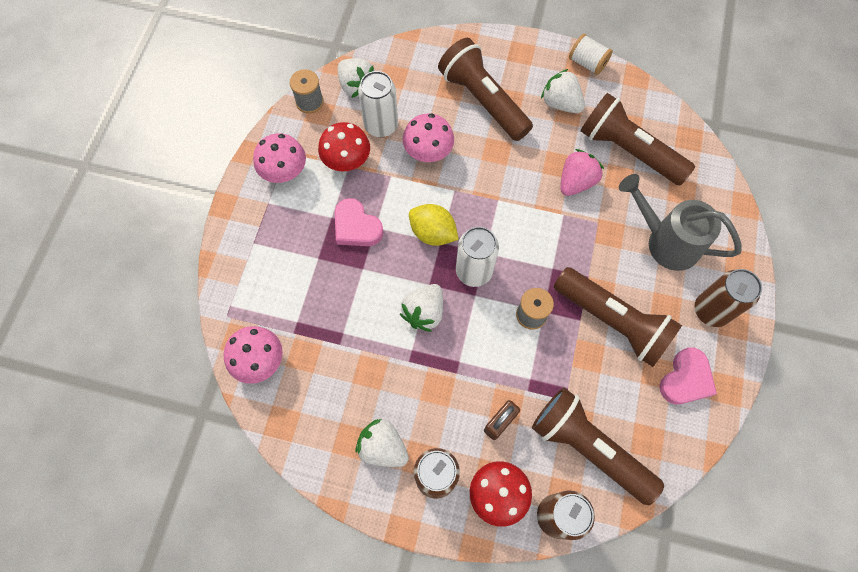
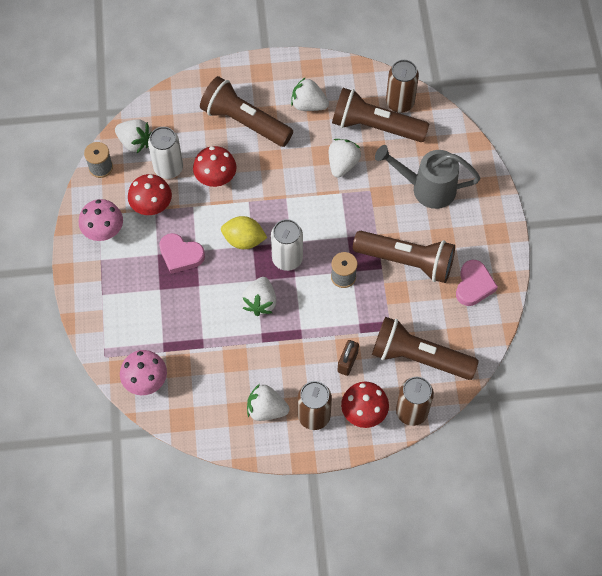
camera: 20 degrees left, 5 degrees down
(428, 152) = (216, 178): pink mushroom -> red mushroom
(576, 182) = (342, 164): pink strawberry -> white strawberry
(587, 63) = (318, 65): white spool -> none
(711, 310) = (476, 229): brown can -> brown can (399, 103)

